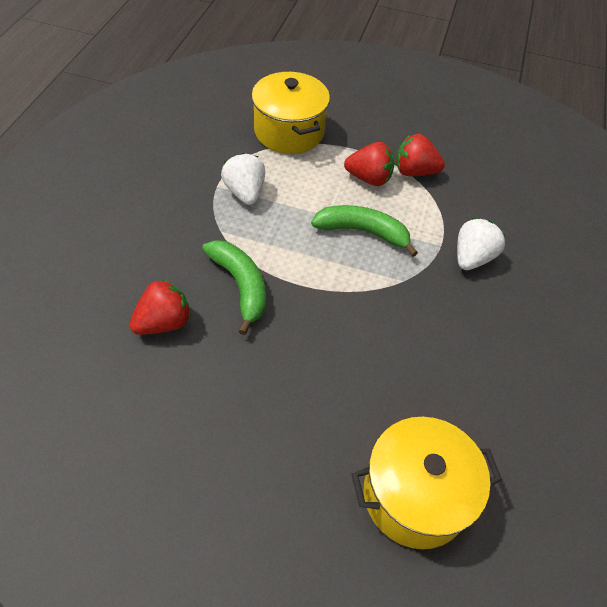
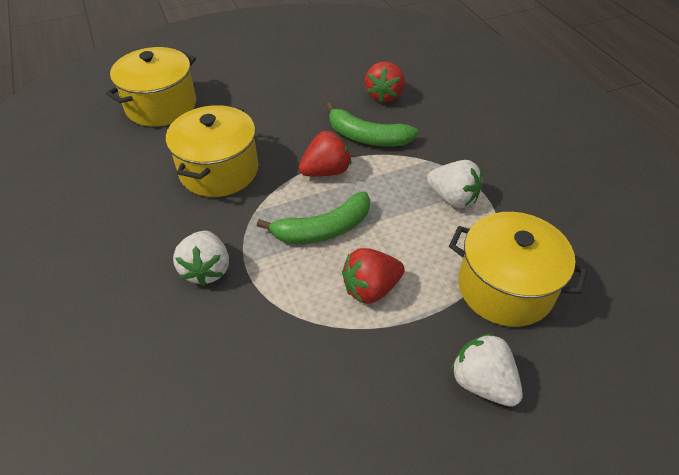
camera: 145 degrees right, 5 degrees down
(357, 110) = (482, 382): none -> white strawberry
(406, 343) = (219, 170): none -> yellow pot
(414, 172) = (334, 333): red strawberry -> red strawberry (326, 171)

